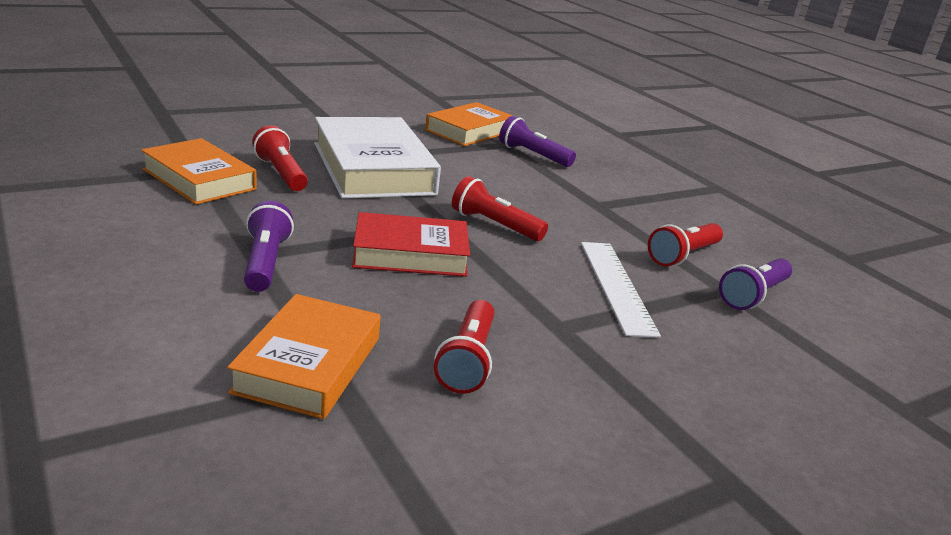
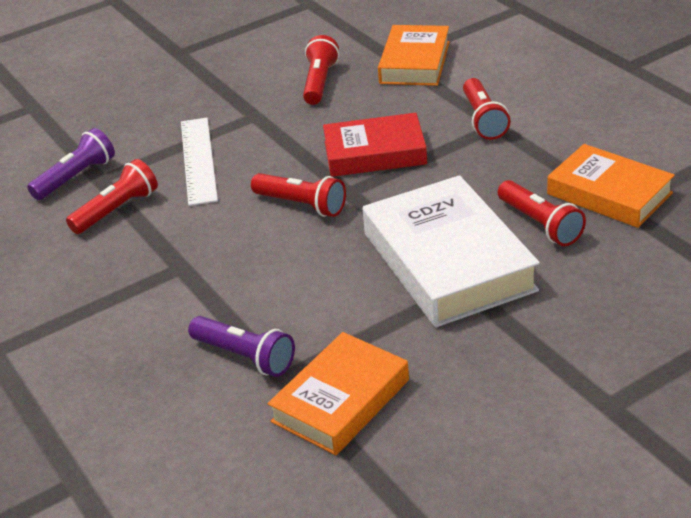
camera: 175 degrees left, 10 degrees up
(265, 262) = (483, 120): purple flashlight -> red flashlight

